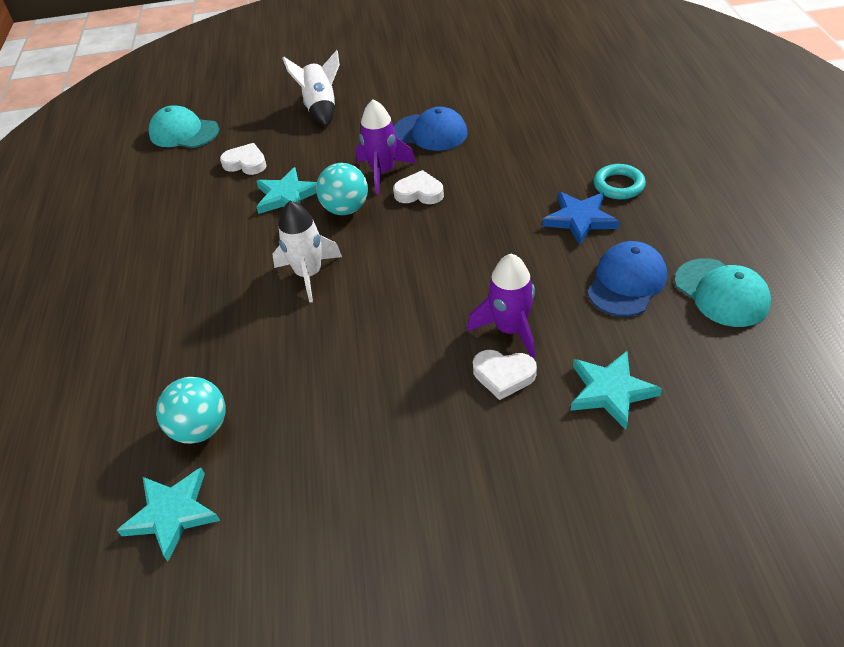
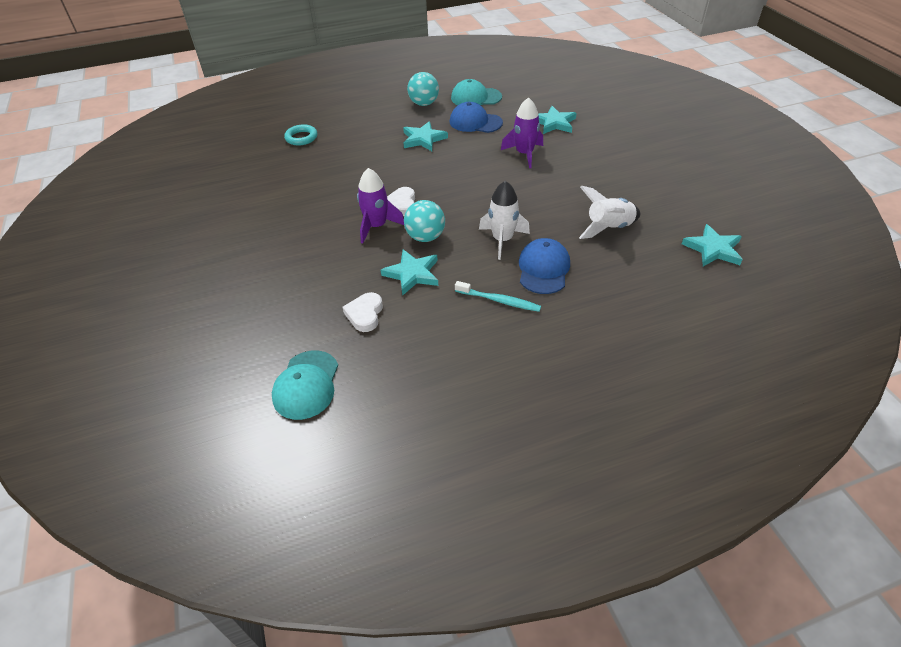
camera: 105 degrees left, 0 degrees up
(200, 429) = (653, 255): turquoise ball -> turquoise ball (424, 103)
(208, 258) = (499, 301): none -> turquoise toothbrush
(321, 108) = (273, 284): white rocket -> white rocket (608, 228)
(430, 132) = (322, 210): blue cap -> blue cap (543, 269)
(503, 375) = (558, 153): white heart -> none
(580, 219) = (423, 139): blue star -> turquoise star
(618, 185) = (388, 128): turquoise ring -> turquoise ring (301, 138)
(721, 293) = (476, 97): turquoise cap -> turquoise cap turned 135 degrees counterclockwise

